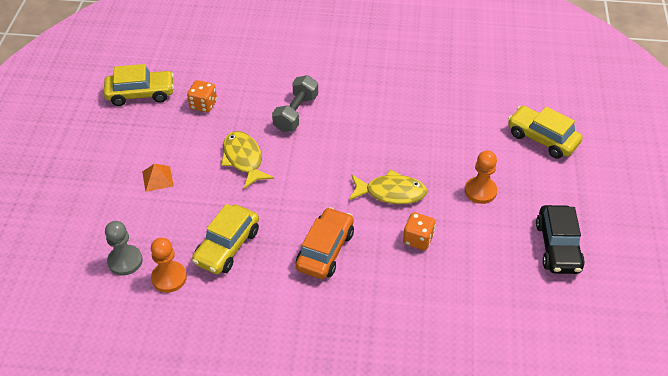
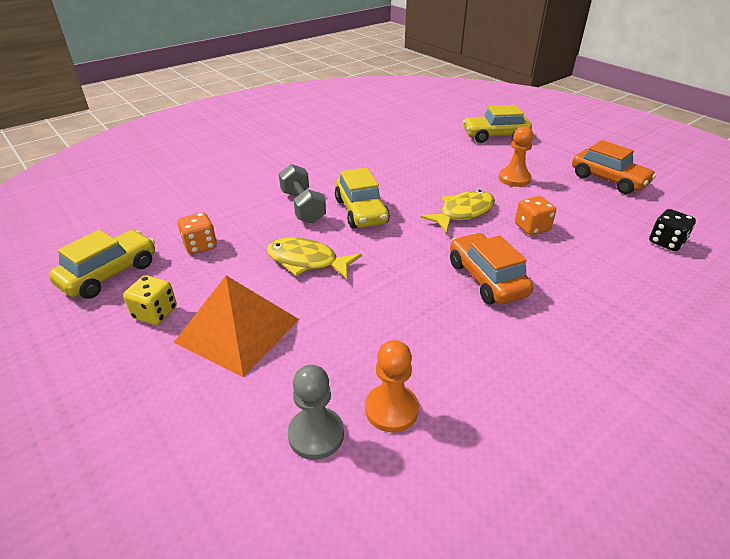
camera: 45 degrees left, 10 degrees down
(134, 138) = (155, 313): none -> yellow dice
(157, 178) = (237, 330): orange pyramid -> orange pyramid, size x2.17
(227, 246) = (403, 336): yellow car -> yellow car (361, 211)
(494, 324) = (666, 242): none -> black dice
(557, 247) = (608, 180): black car -> orange car

